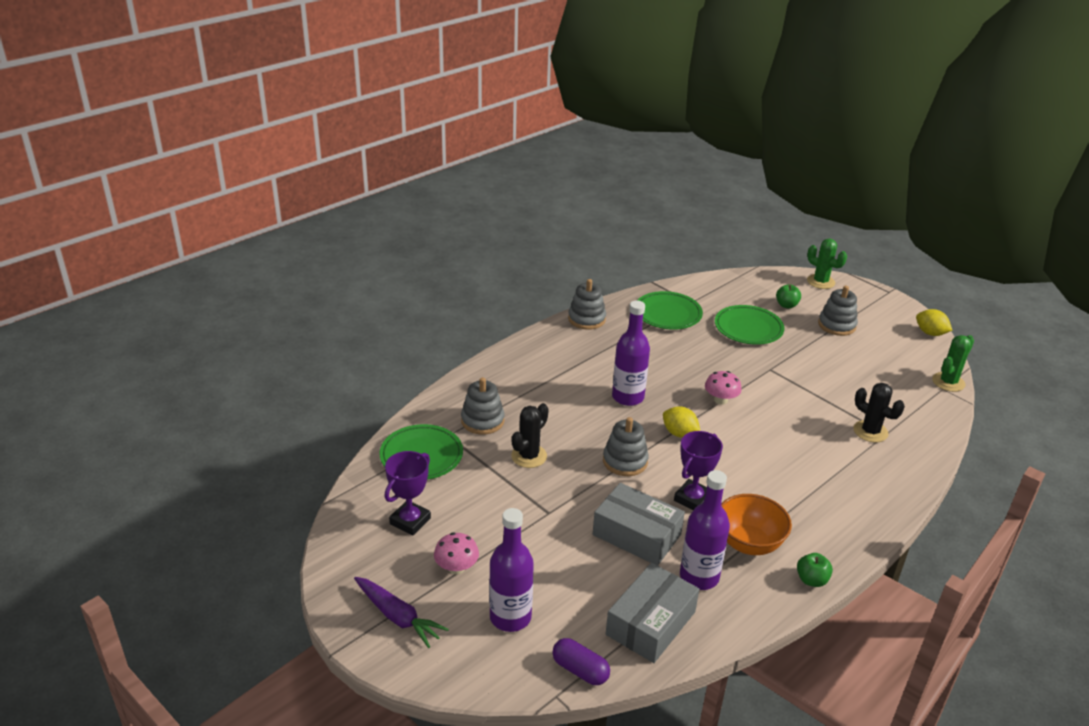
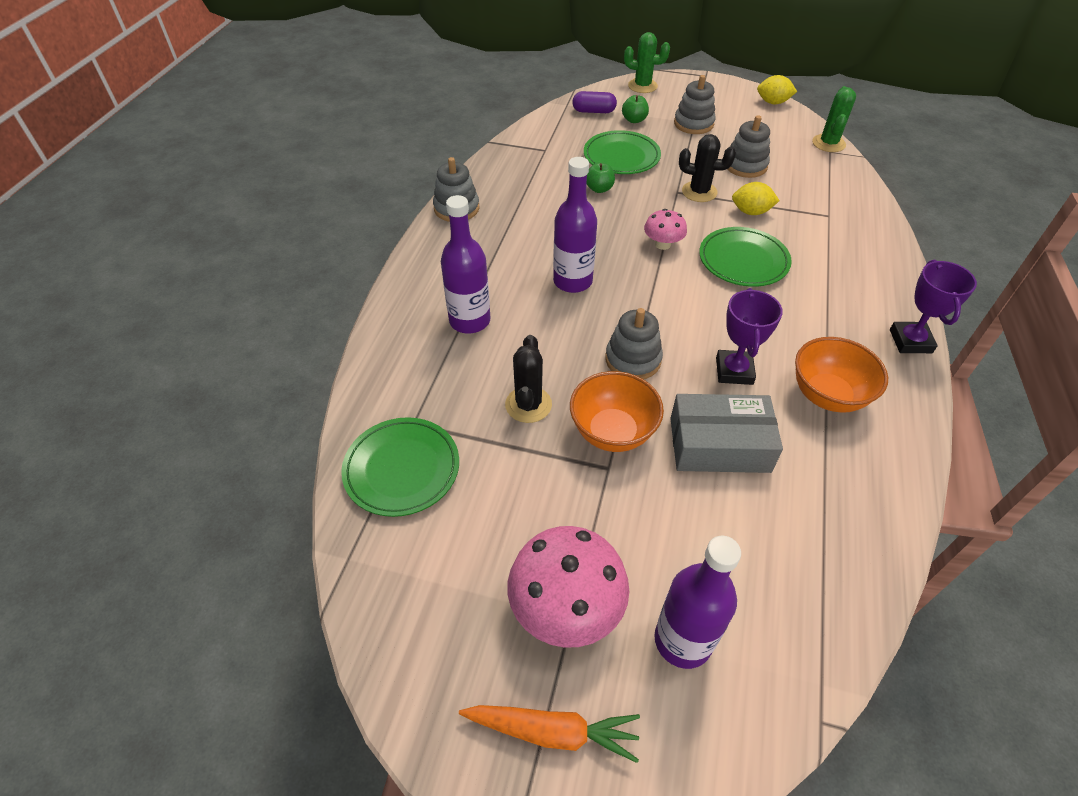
camera: 30 degrees left, 15 degrees up
(397, 616) = (552, 731): purple carrot -> orange carrot
(410, 521) = (458, 572): purple trophy -> purple trophy (910, 341)
(456, 567) = (566, 607): pink mushroom -> pink mushroom, size x1.82
(482, 421) = (440, 384): grey stacking toy -> grey stacking toy (745, 165)
(570, 495) = (612, 432): none -> orange bowl
(580, 670) = (815, 665): purple capsule -> purple capsule (593, 111)
(650, 623) = (827, 551): grey box -> none
(667, 314) = (534, 171): green plate -> green plate (743, 260)
(679, 433) = (657, 300): yellow lemon -> yellow lemon (751, 212)
(699, 577) = (819, 462): purple bottle -> purple bottle (469, 321)
(811, 580) = (914, 406): green apple -> green apple (599, 189)
(870, 431) = (815, 219): black cactus -> black cactus (699, 192)

